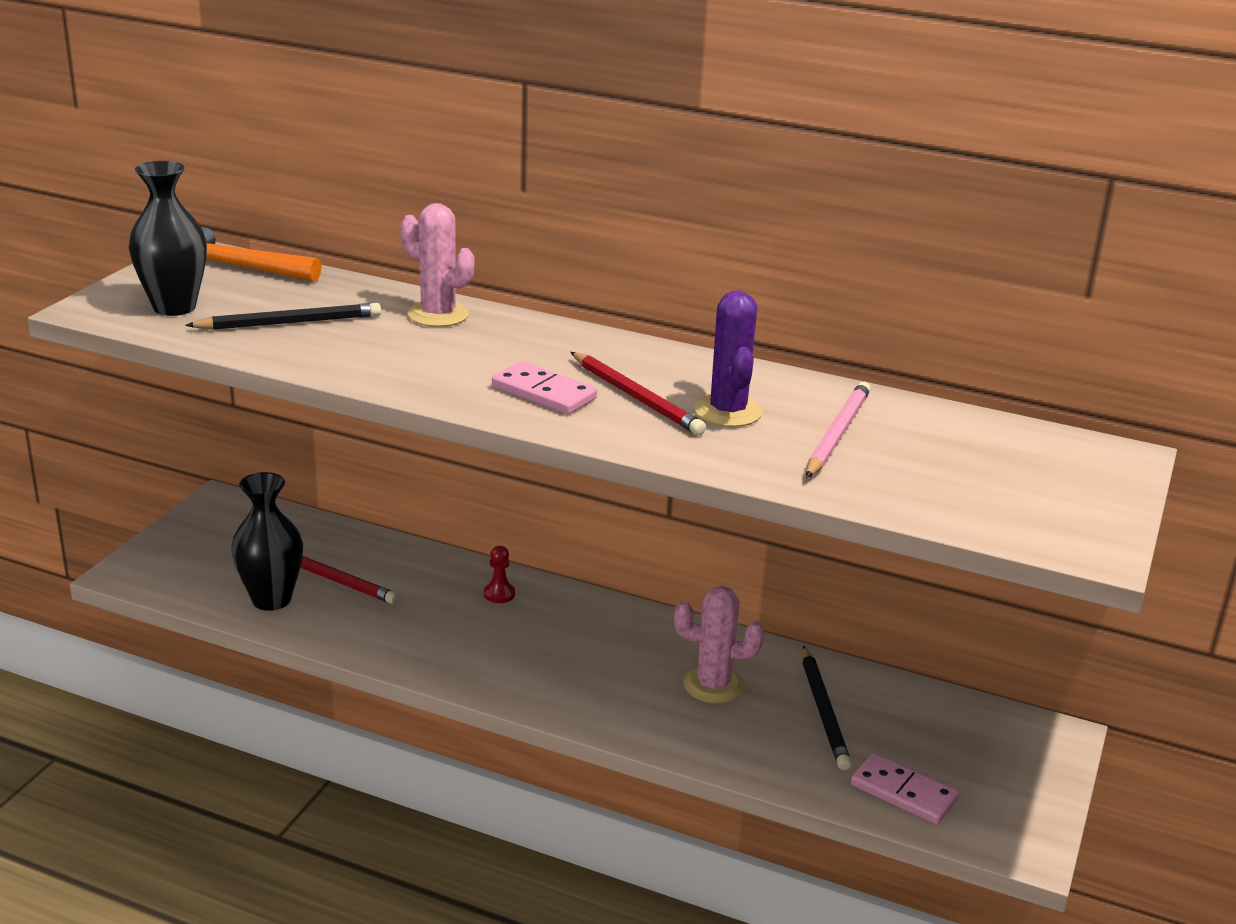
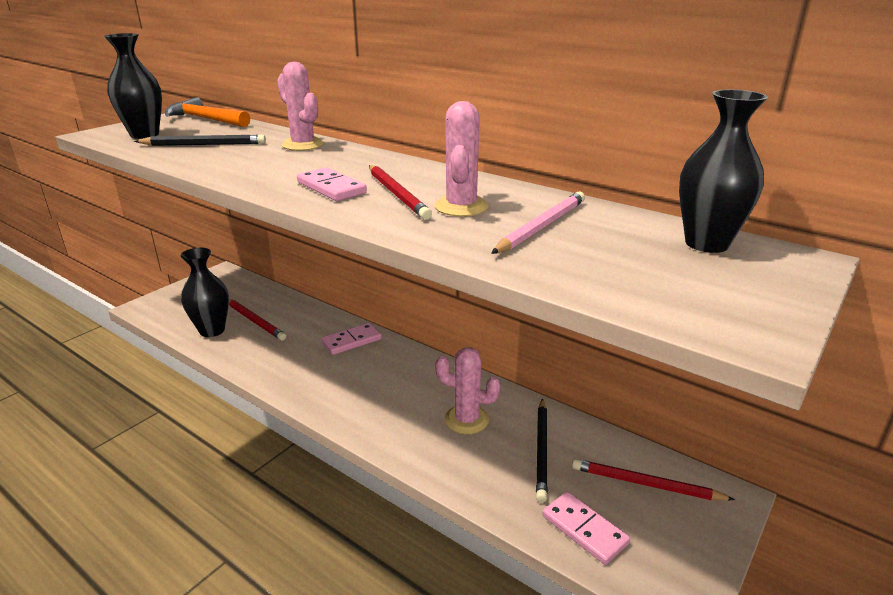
camera: 15 degrees right, 0 degrees up
(499, 594) = (351, 341): red pawn -> pink domino
(728, 411) = (461, 207): purple cactus -> pink cactus
(960, 734) = (646, 484): none -> red pencil
(1023, 444) = (706, 244): none -> black vase

